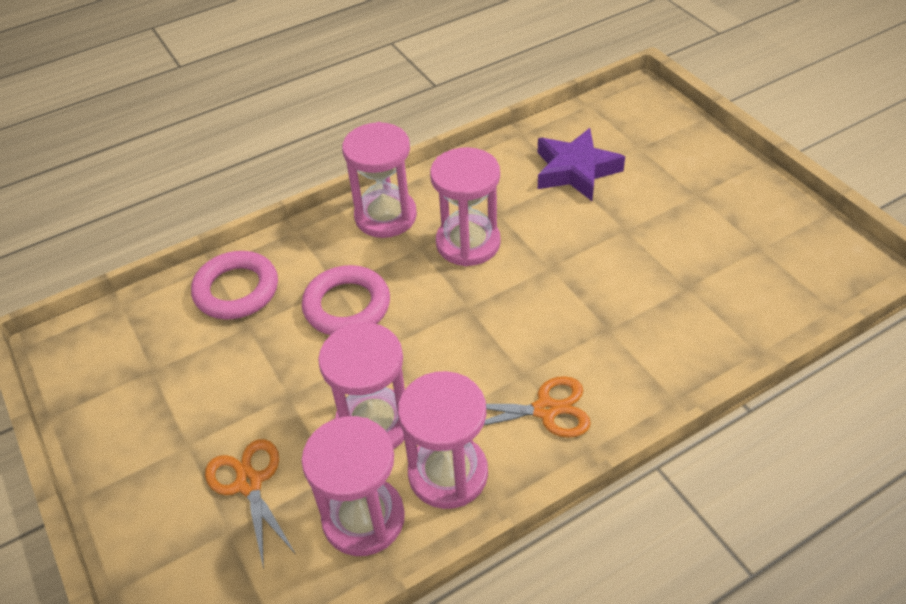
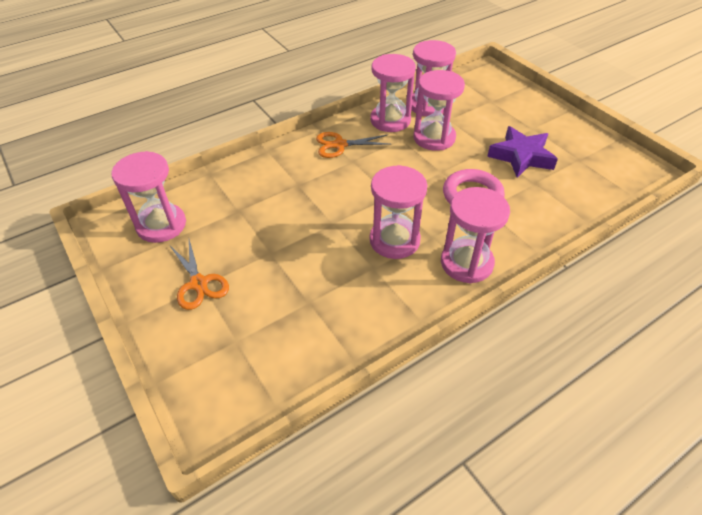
camera: 175 degrees right, 0 degrees up
(236, 290) = (556, 204): pink ring -> none
(249, 483) = (489, 115): orange scissors -> orange scissors (199, 283)
(575, 171) = (302, 311): purple star -> purple star (521, 156)
(786, 265) = (161, 225): none -> pink hourglass

